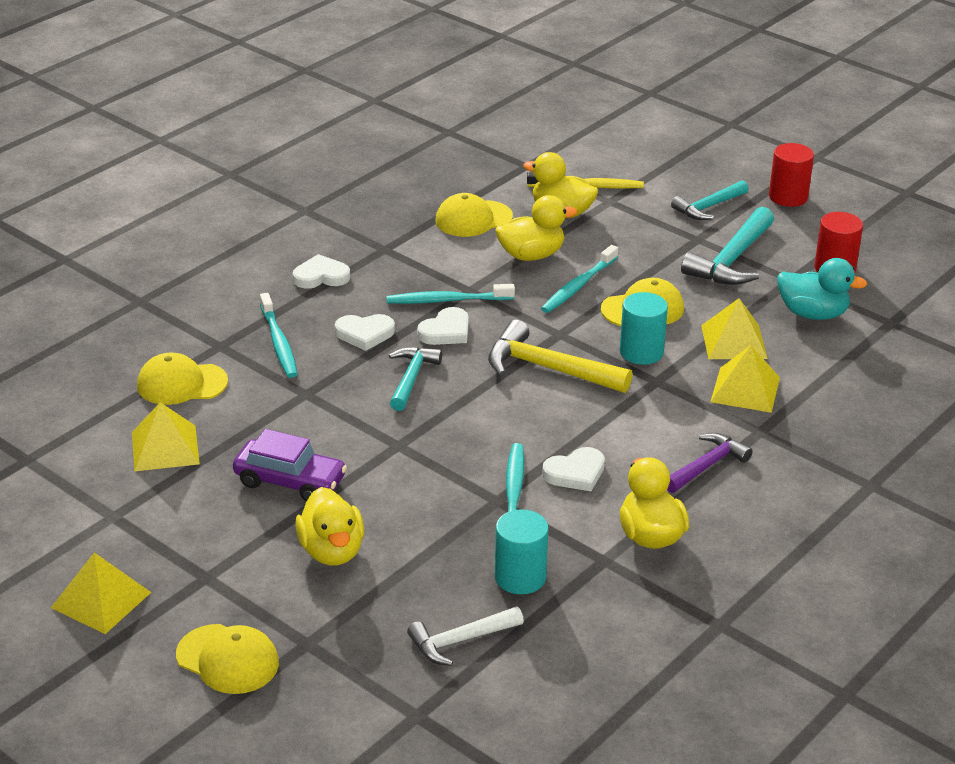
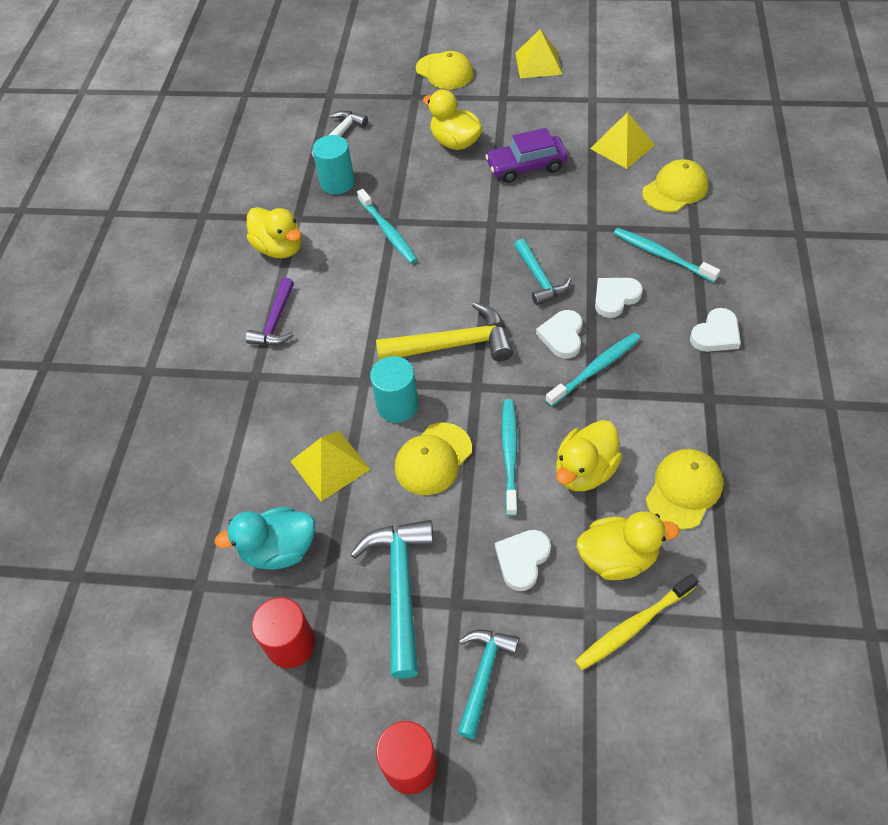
camera: 150 degrees right, 20 degrees up
(227, 659) = (444, 71): yellow cap -> yellow cap turned 135 degrees counterclockwise
(575, 473) = (360, 266): white heart -> white heart (522, 560)
(745, 389) = (289, 413): yellow pyramid -> none

